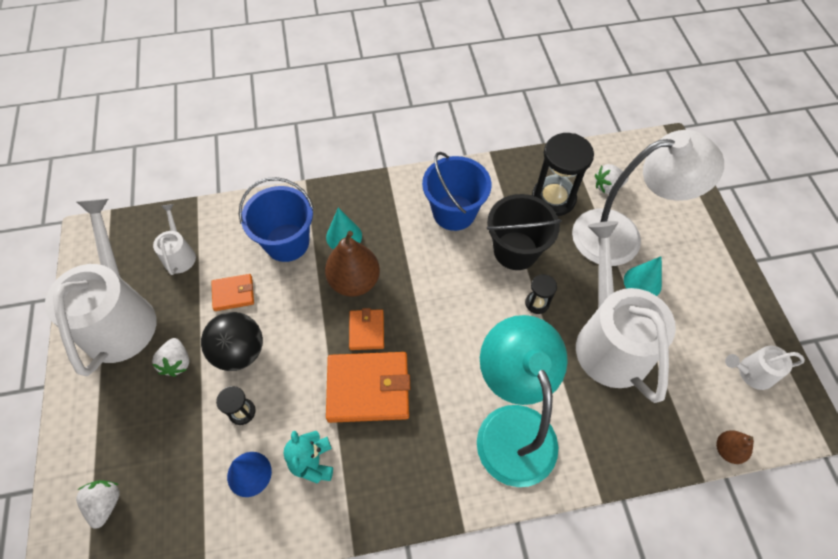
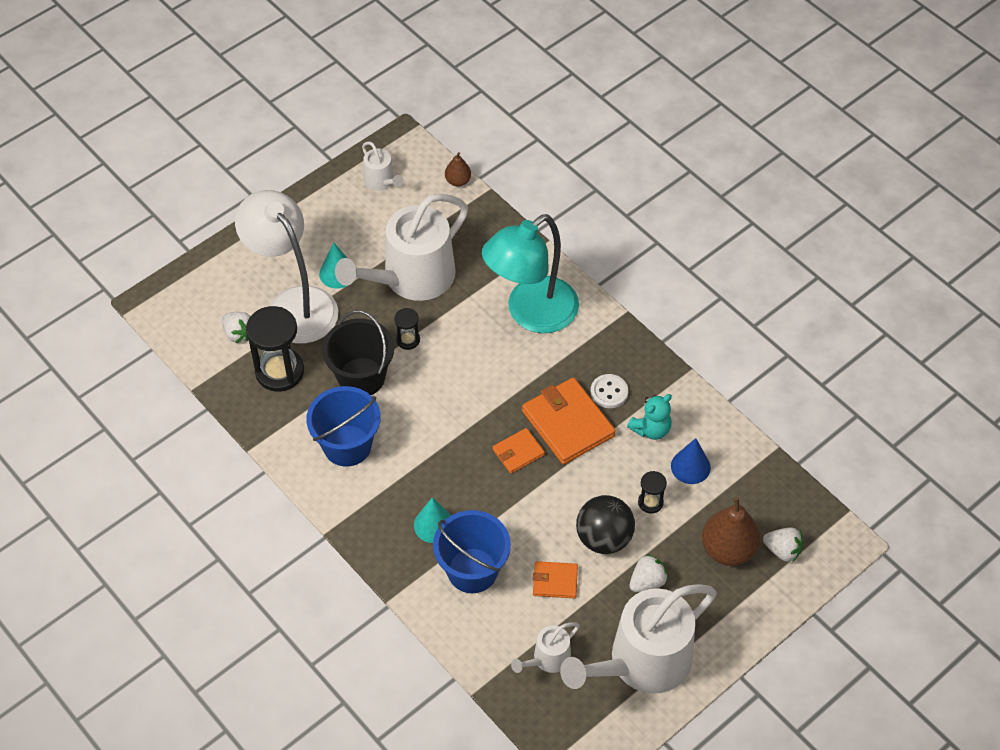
camera: 120 degrees left, 5 degrees down
(106, 503) = (782, 550): white strawberry -> white strawberry turned 120 degrees counterclockwise
(233, 293) = (555, 581): orange wallet -> orange wallet turned 45 degrees counterclockwise
(354, 281) = (476, 488): brown pear -> brown pear (728, 549)
(378, 447) = (609, 392): none -> white button

